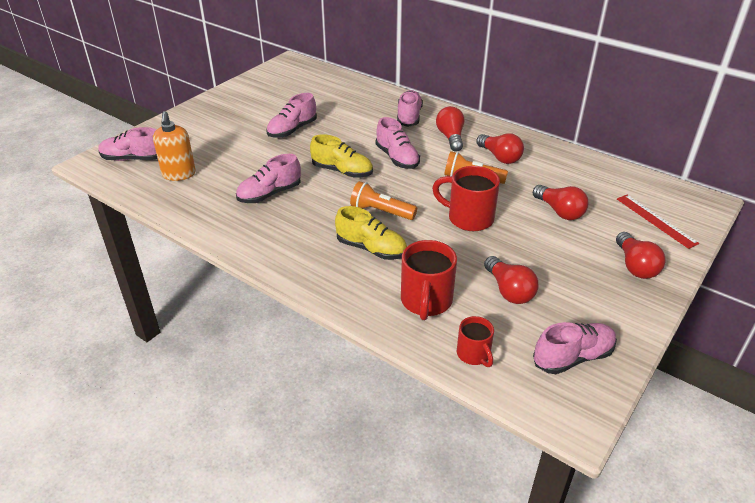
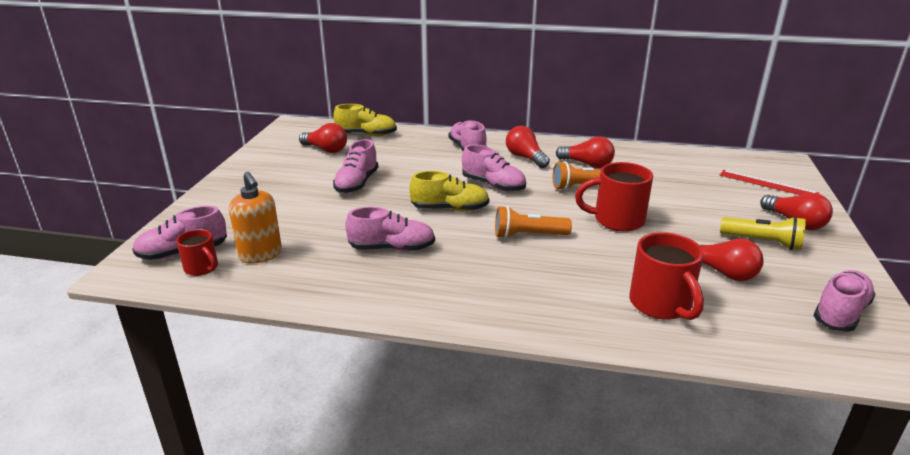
camera: 25 degrees left, 10 degrees down
(269, 194) = (392, 248): pink shoe -> pink shoe turned 120 degrees counterclockwise
(371, 249) = (555, 272): yellow shoe -> yellow shoe (366, 135)
(474, 354) = (759, 340): red mug -> red mug (202, 268)
(559, 211) = (686, 195): red light bulb -> red light bulb (326, 149)
(579, 275) = (762, 242): none -> yellow flashlight

